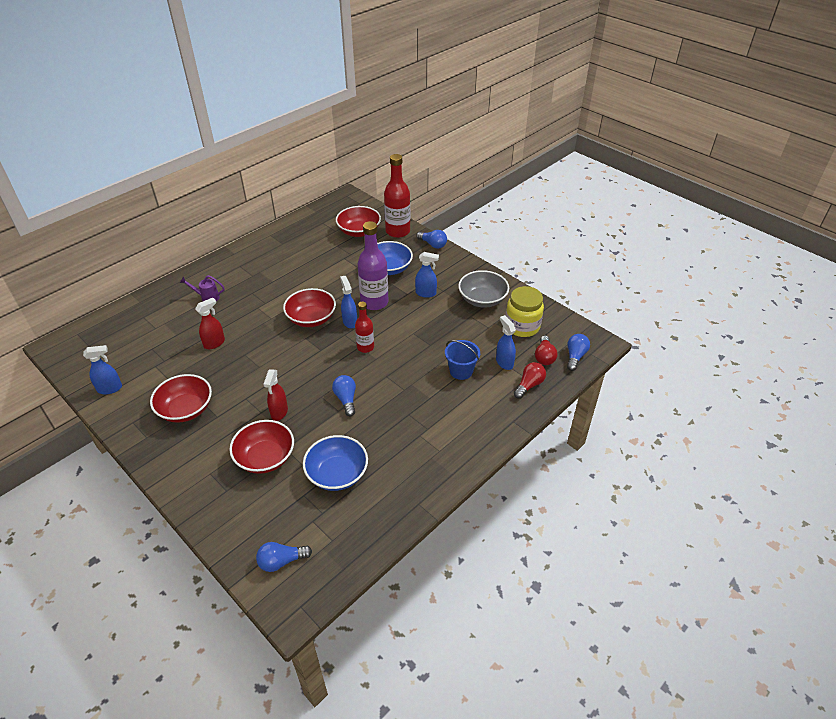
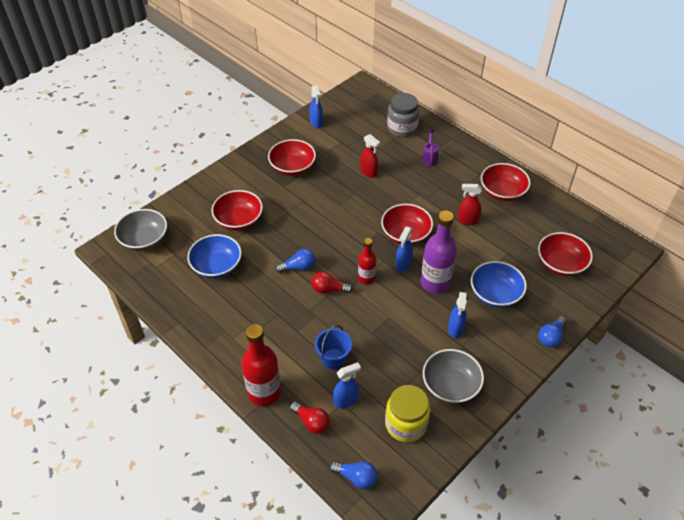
camera: 90 degrees right, 5 degrees up
(151, 315) = (402, 128): none -> grey jar
(268, 254) = (502, 192): none -> red bowl
(279, 412) = (286, 223): red spray bottle -> red spray bottle (467, 220)
(282, 561) = (144, 239): blue light bulb -> grey bowl
(350, 322) = (403, 264): blue spray bottle -> blue spray bottle turned 135 degrees clockwise
(397, 231) = (570, 301): red bottle -> red bottle (264, 392)
(544, 357) = (355, 443): red light bulb -> red light bulb (329, 289)

